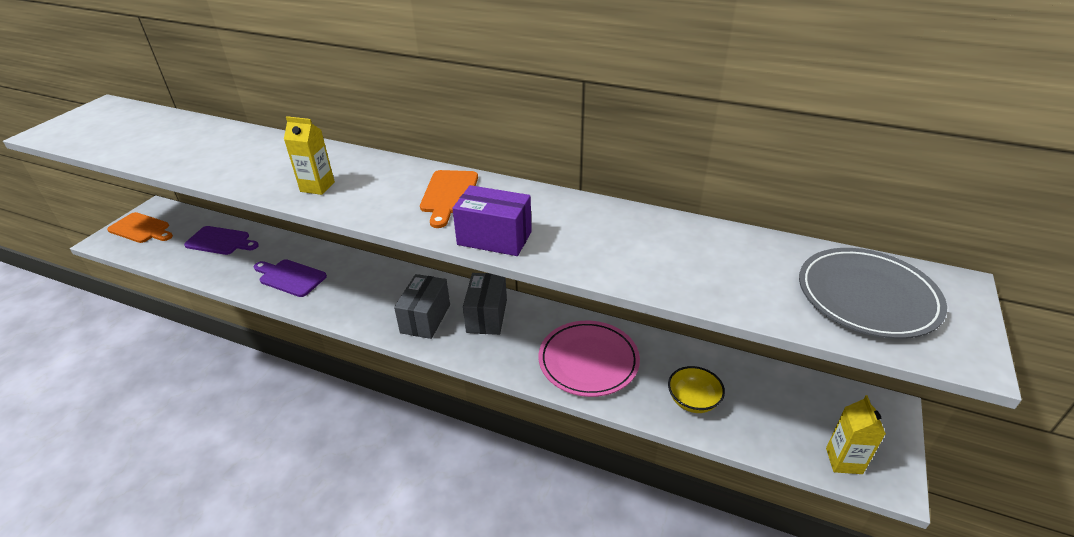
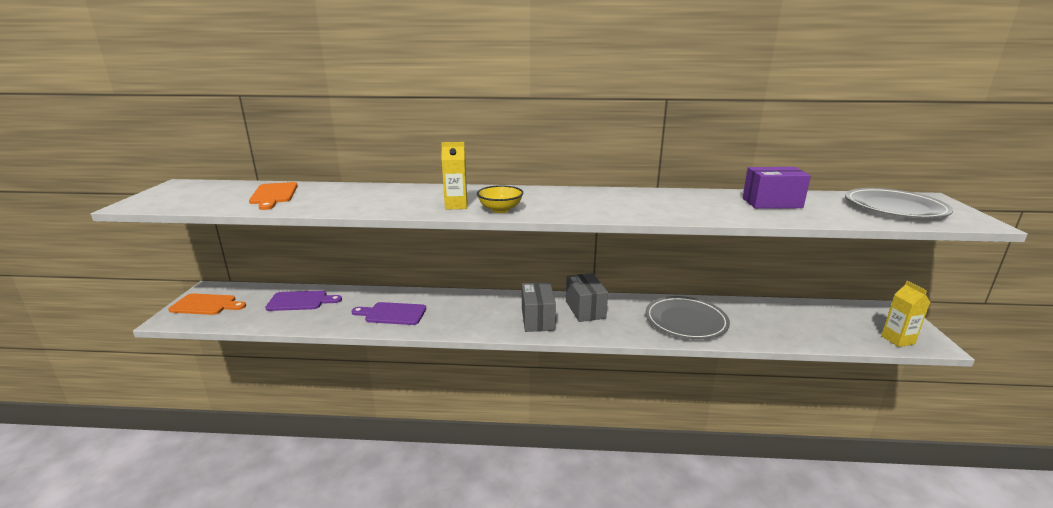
camera: 20 degrees left, 15 degrees down
(449, 195) = (568, 198): orange cutting board -> orange cutting board (274, 195)
(494, 238) = (633, 213): purple box -> purple box (772, 203)
(588, 361) = (686, 321): pink plate -> grey plate
(693, 401) = (777, 329): yellow bowl -> yellow bowl (500, 209)

